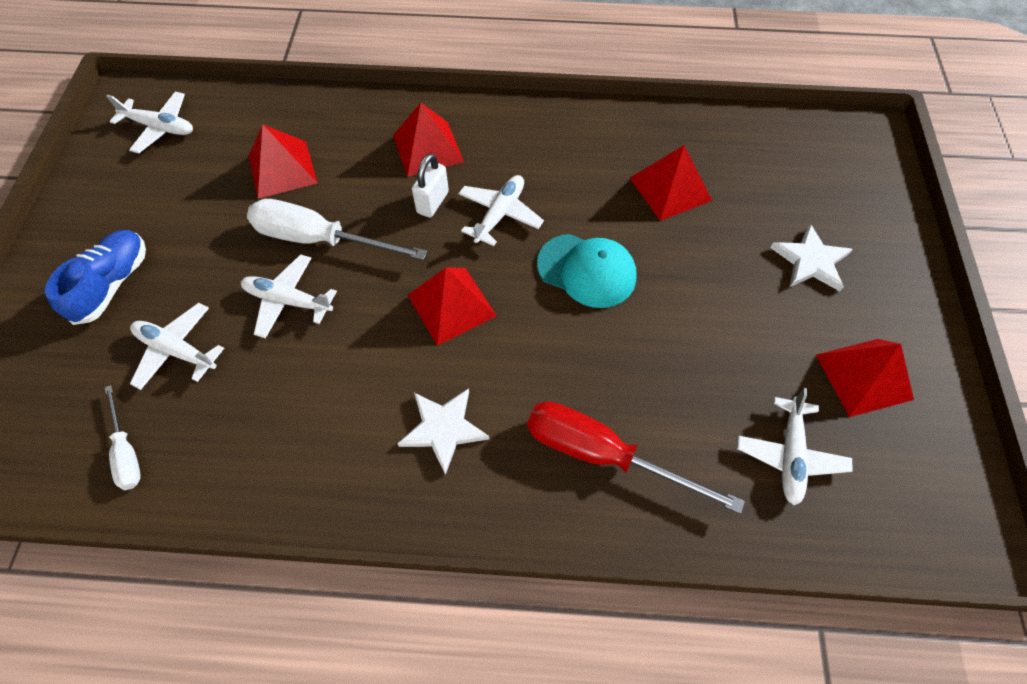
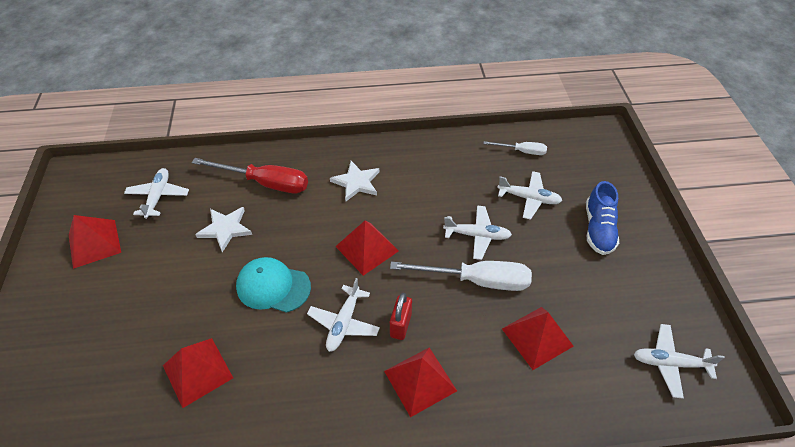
camera: 170 degrees right, 10 degrees down
(127, 451) = (521, 151): white screwdriver -> white screwdriver turned 135 degrees clockwise
(432, 202) = (400, 325): white padlock -> red padlock
(810, 261) = (97, 320): white star -> white star (225, 229)

